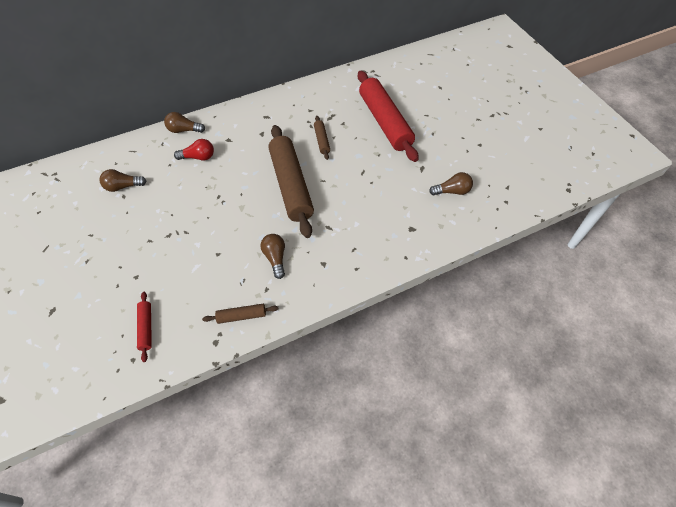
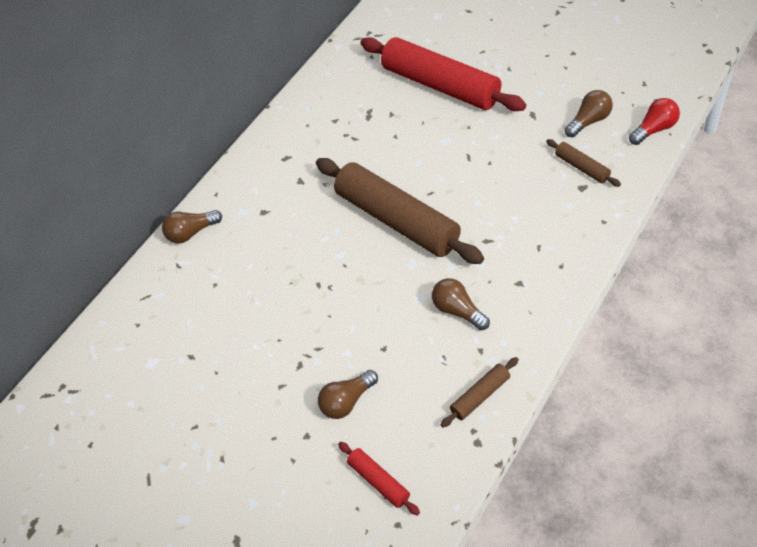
camera: 25 degrees left, 5 degrees down
(123, 186) = (178, 346): brown light bulb -> brown light bulb (347, 401)
(198, 157) = (245, 254): red light bulb -> red light bulb (654, 129)
(322, 140) = (385, 148): brown rolling pin -> brown rolling pin (582, 167)

